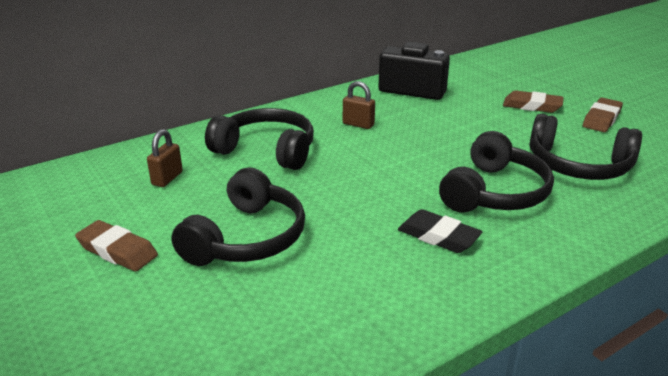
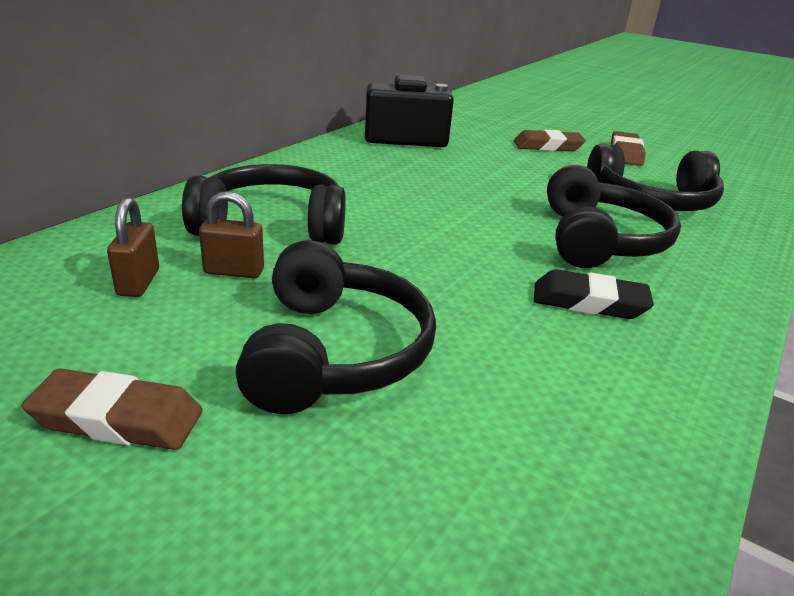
camera: 25 degrees left, 0 degrees up
(358, 124) = (372, 181): brown padlock -> brown padlock (234, 271)

